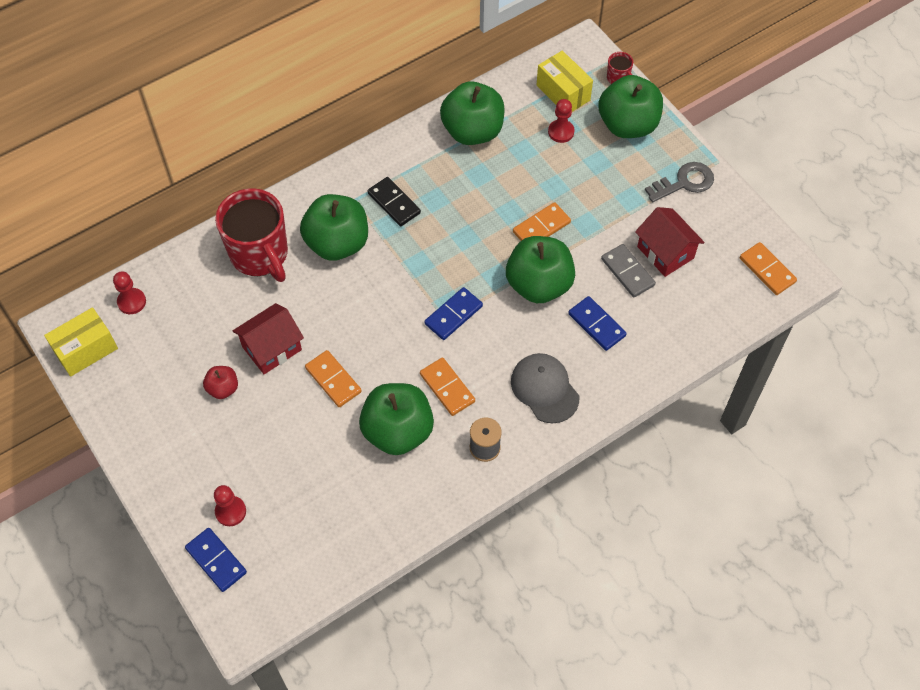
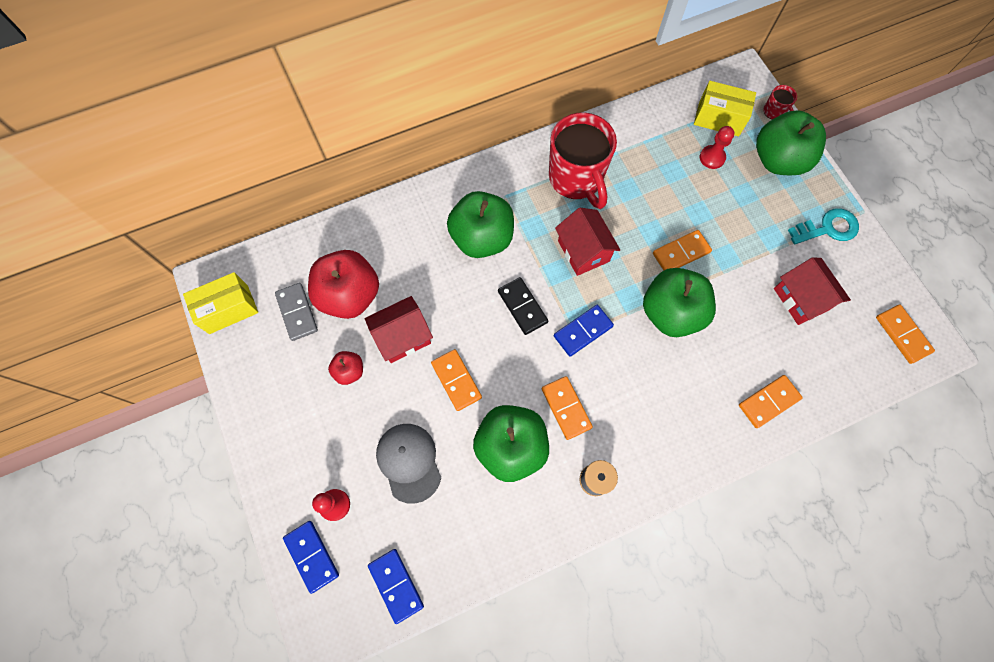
camera: 10 degrees right, 10 degrees up
(131, 302) = (280, 267): red pawn -> none
(210, 318) = (350, 295): none -> red apple
(260, 255) = (407, 238): red mug -> red mug (576, 179)
(394, 203) = (542, 206): black domino -> black domino (522, 307)
(443, 240) = (583, 251): none -> red house
(472, 131) = (627, 144): green apple -> none
(544, 389) = (663, 426): grey cap -> grey cap (409, 462)
(563, 93) = (719, 118): yellow box -> yellow box turned 45 degrees counterclockwise
(596, 325) = (723, 365): blue domino -> blue domino (396, 585)
(627, 272) = (761, 314): grey domino -> grey domino (297, 312)
(644, 351) = (768, 401): none -> orange domino
(684, 182) = (828, 228): grey key -> turquoise key

